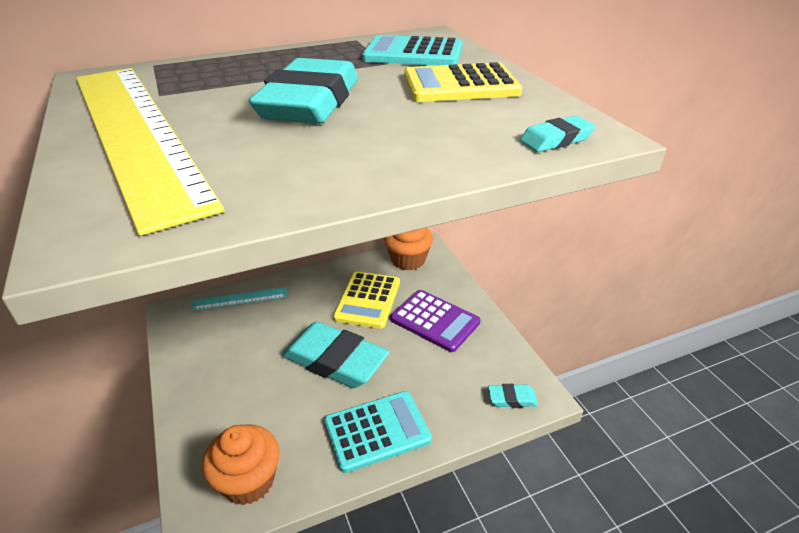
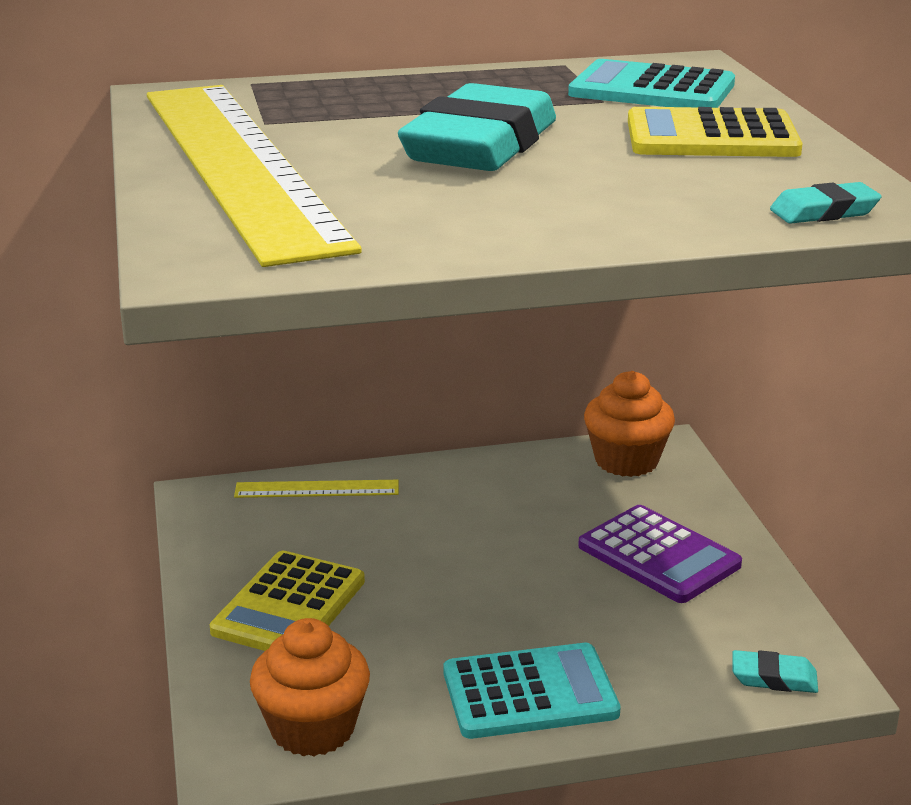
camera: 10 degrees right, 10 degrees down
(240, 299) = (317, 489): turquoise ruler -> yellow ruler
(335, 360) = (472, 592): turquoise eraser -> none
(367, 300) = (541, 513): yellow calculator -> yellow calculator (289, 606)

